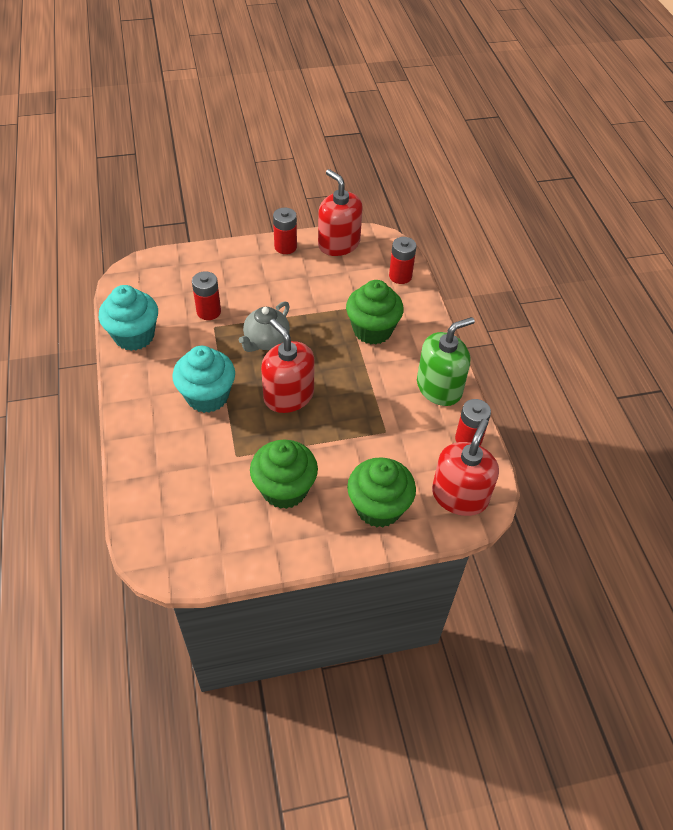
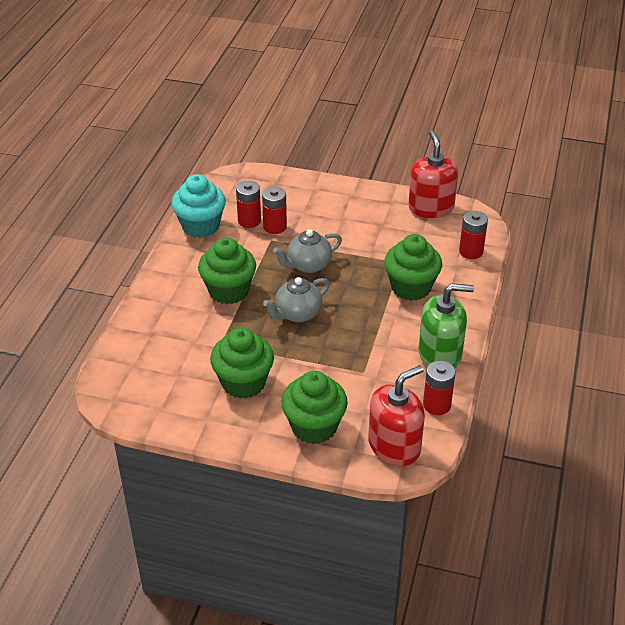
camera: 30 degrees right, 10 degrees down
(207, 396) = (228, 291): turquoise cupcake -> green cupcake
(285, 247) = (379, 196): red battery -> red battery (249, 221)
(288, 396) = (297, 314): red soap dispenser -> grey teapot

